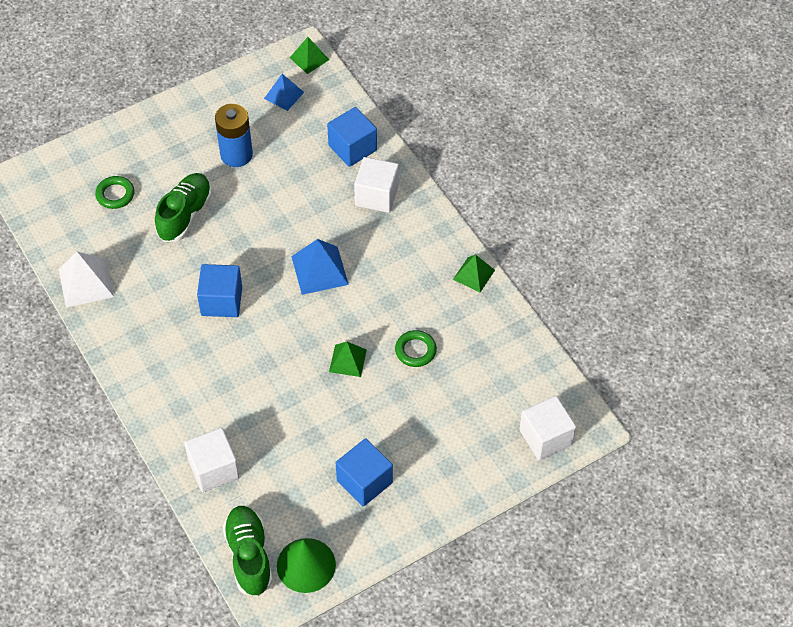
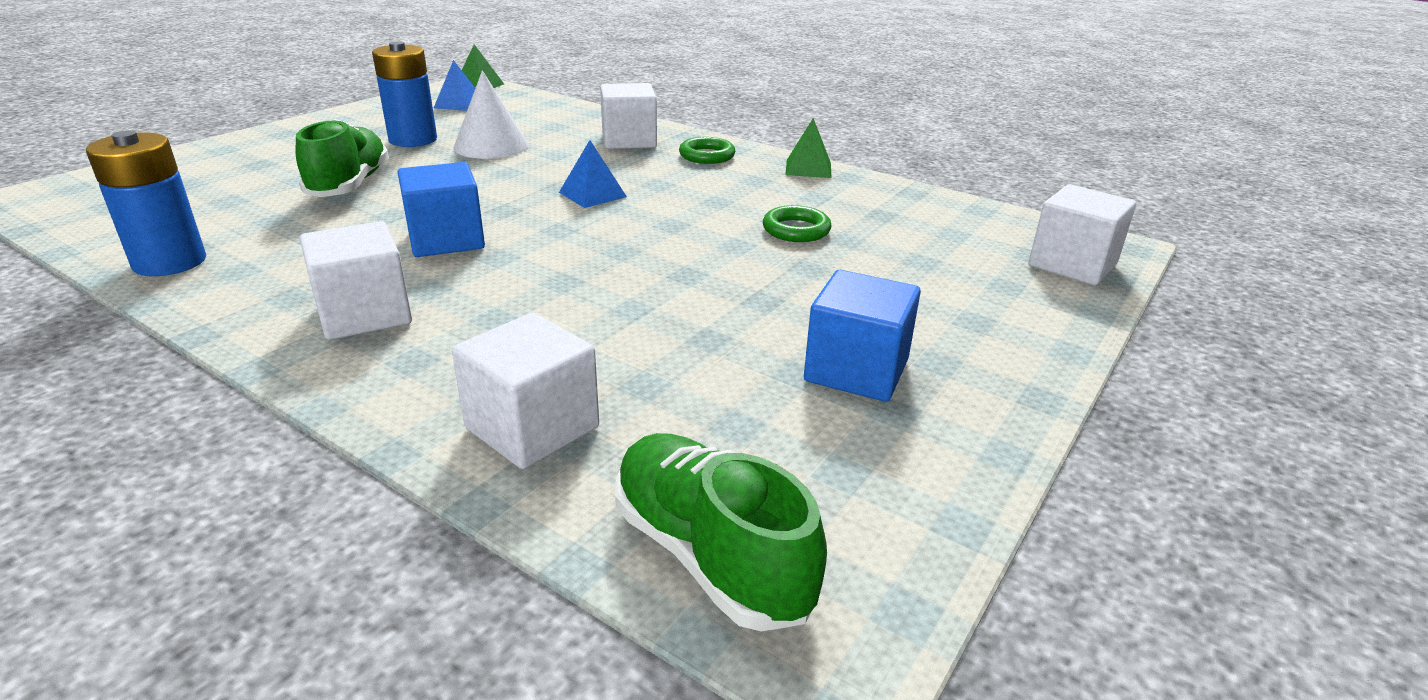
camera: 25 degrees left, 25 degrees down
(86, 282) = (170, 262): white pyramid -> blue battery
(115, 194) = (221, 185): green ring -> green ring (707, 156)
(167, 362) = (364, 314): none -> white cube
(283, 179) = (491, 146): none -> white cone
(306, 565) = (859, 529): green cone -> none
(320, 270) = (593, 194): blue pyramid -> blue pyramid, size x0.65
(347, 360) = (701, 255): green pyramid -> none
(352, 148) = (572, 120): blue cube -> none

